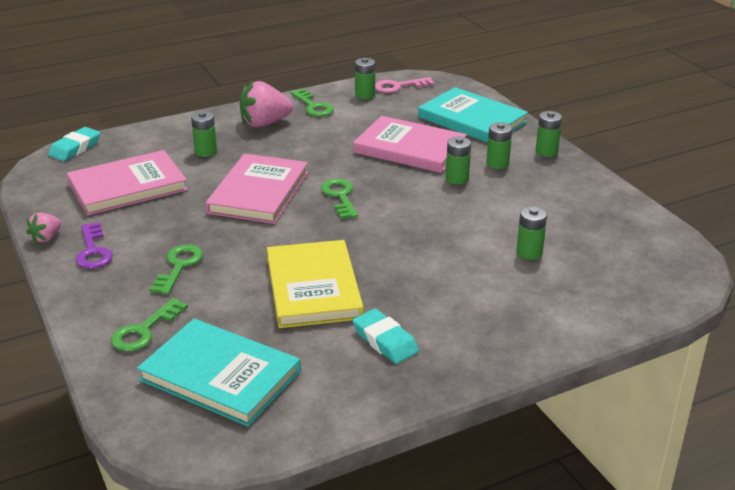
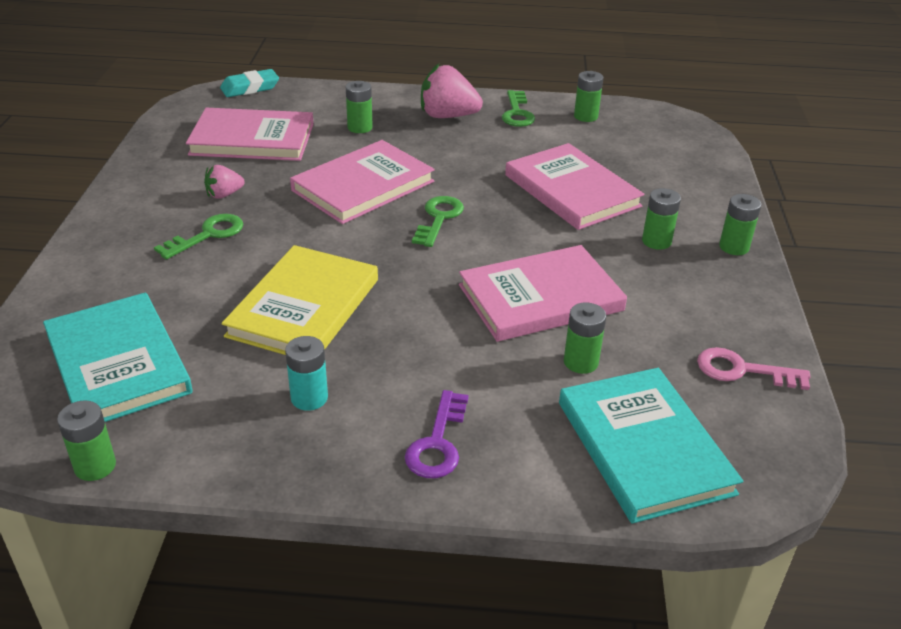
camera: 30 degrees right, 5 degrees up
(46, 238) = (132, 165): pink strawberry -> pink strawberry (224, 195)
(93, 251) = (154, 192): purple key -> purple key (437, 443)
(144, 330) = (107, 287): green key -> none
(385, 341) = (309, 398): turquoise eraser -> turquoise battery
(398, 86) = (633, 118): pink key -> pink key (742, 370)
(457, 179) = (589, 243): green battery -> green battery (95, 466)
(463, 223) = (540, 298): none -> pink book
(472, 119) = (680, 180): turquoise book -> turquoise book (644, 447)

